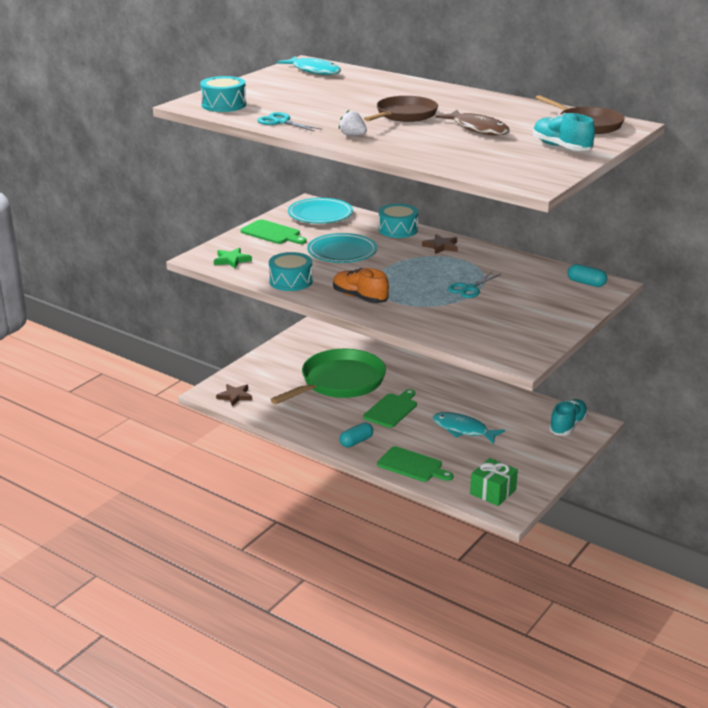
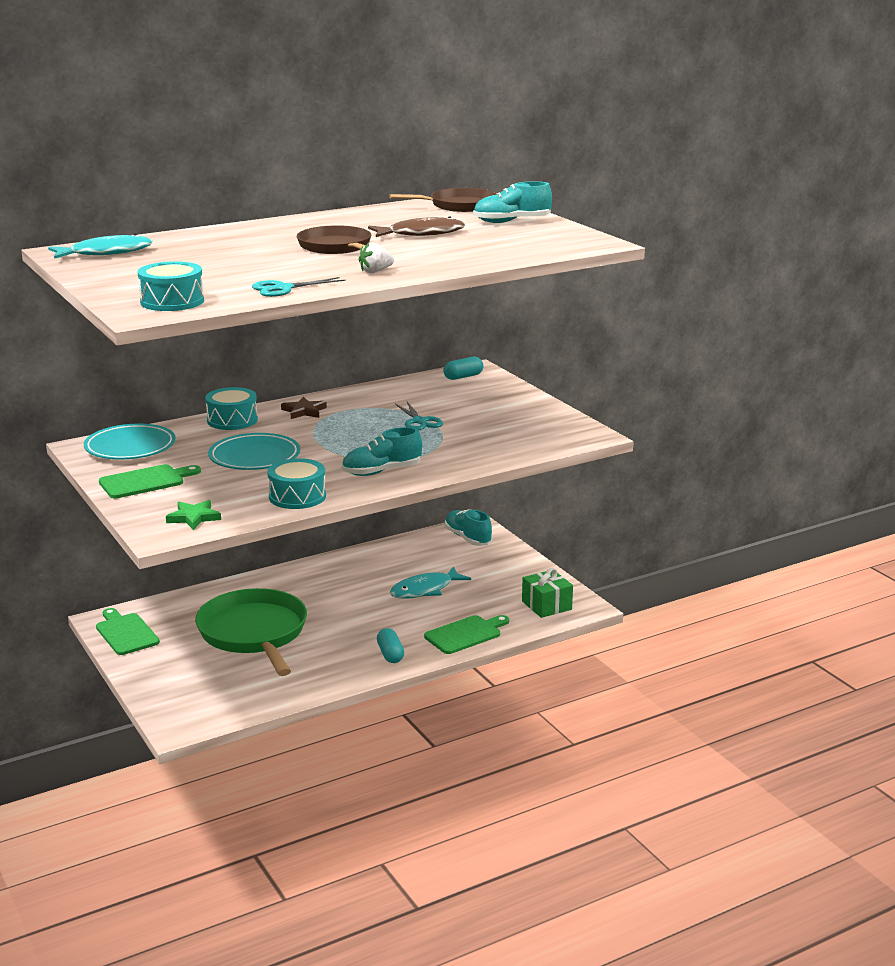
camera: 65 degrees left, 5 degrees down
(235, 396) = (208, 710): brown star -> none
(360, 297) = (382, 471): orange shoe -> turquoise shoe
(392, 409) = (346, 617): green cutting board -> green cutting board (126, 633)

